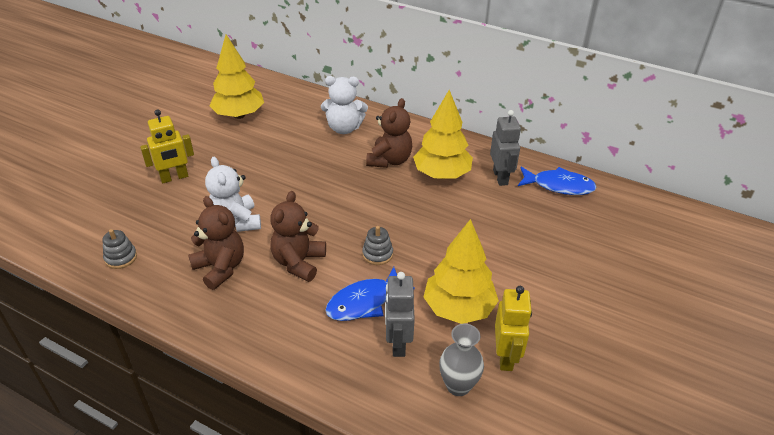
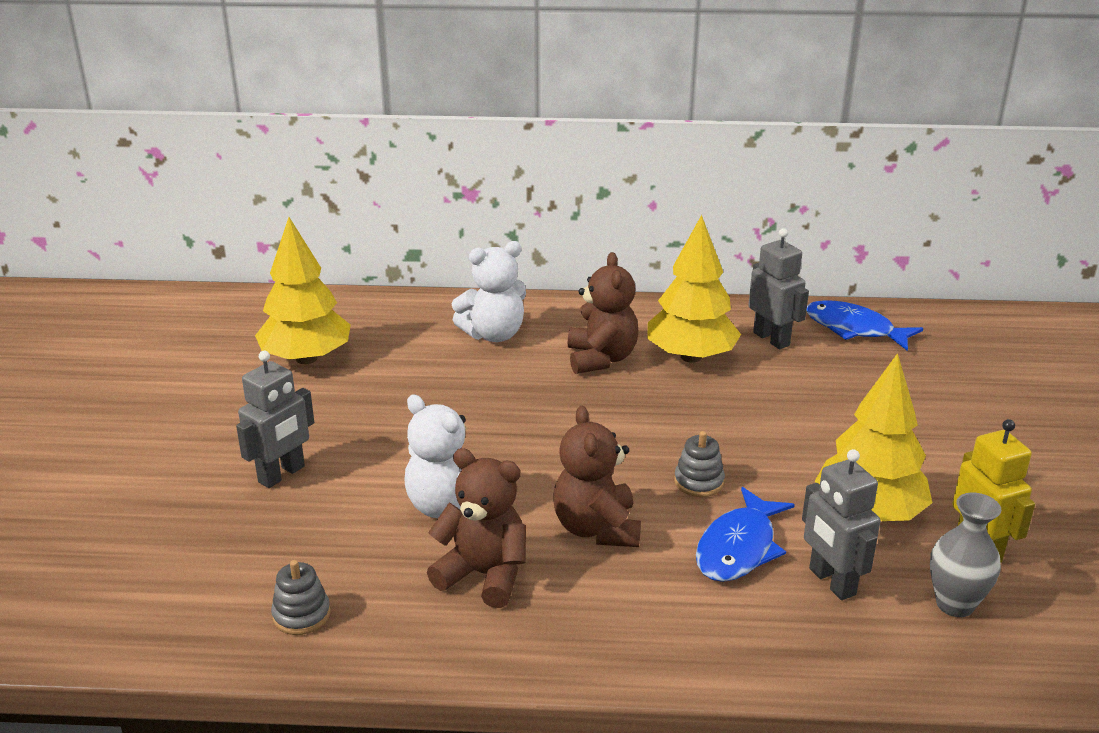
camera: 25 degrees left, 10 degrees down
(174, 178) = (282, 474): yellow robot -> grey robot
(559, 186) = (854, 329): blue fish -> blue fish turned 135 degrees counterclockwise

